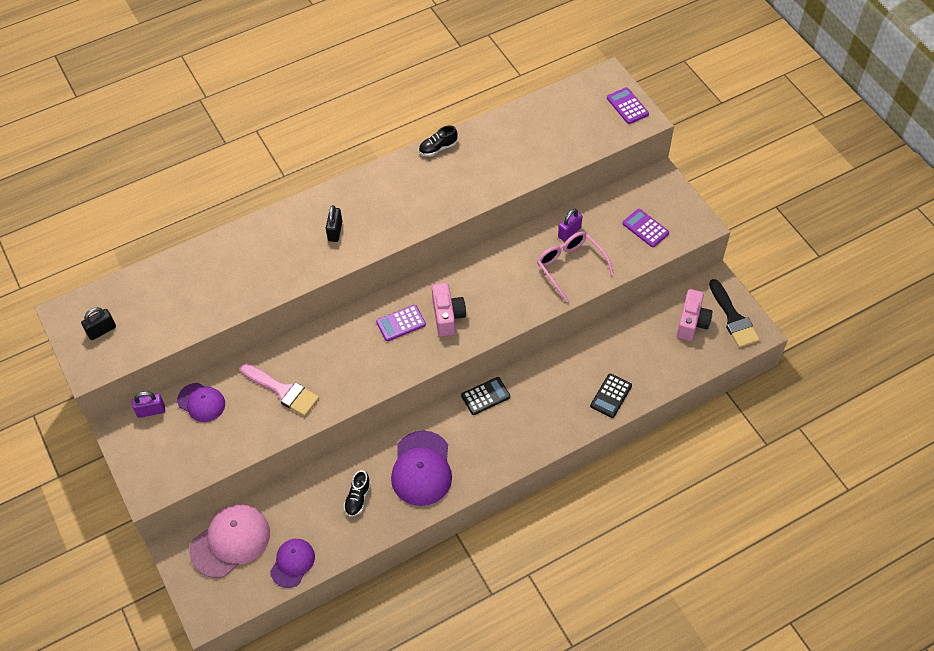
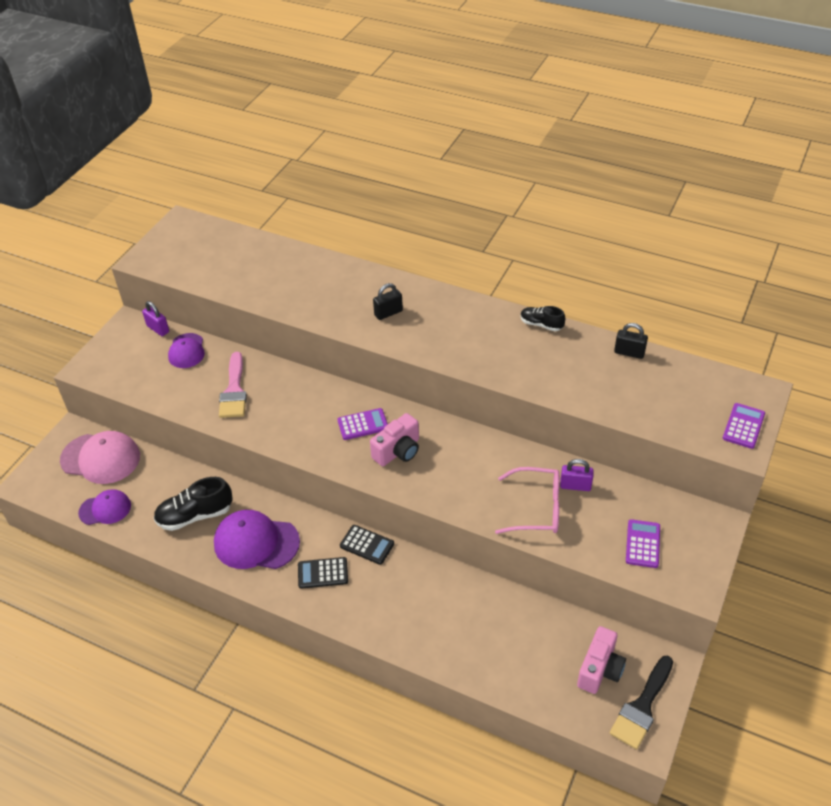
camera: 55 degrees right, 10 degrees down
(102, 330) = (180, 246): black padlock -> black padlock (629, 353)
(358, 498) = (195, 515): black shoe -> black shoe, size x1.68
(401, 323) = (363, 424): purple calculator -> purple calculator turned 135 degrees clockwise
(421, 468) = (256, 542): purple cap -> purple cap turned 45 degrees clockwise
(570, 266) = (537, 508): pink glasses -> pink glasses turned 75 degrees clockwise
(611, 396) = (450, 646): black calculator -> black calculator (323, 573)
(692, 322) = (600, 669): pink camera -> pink camera turned 45 degrees counterclockwise

